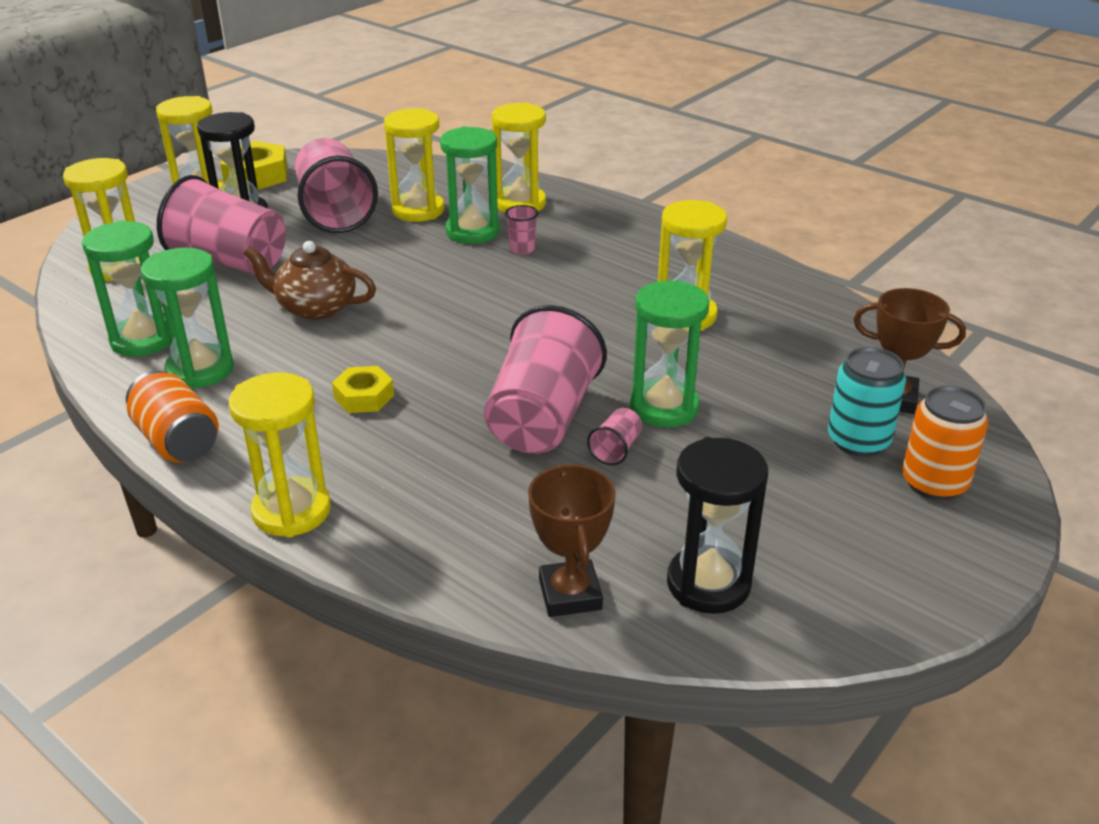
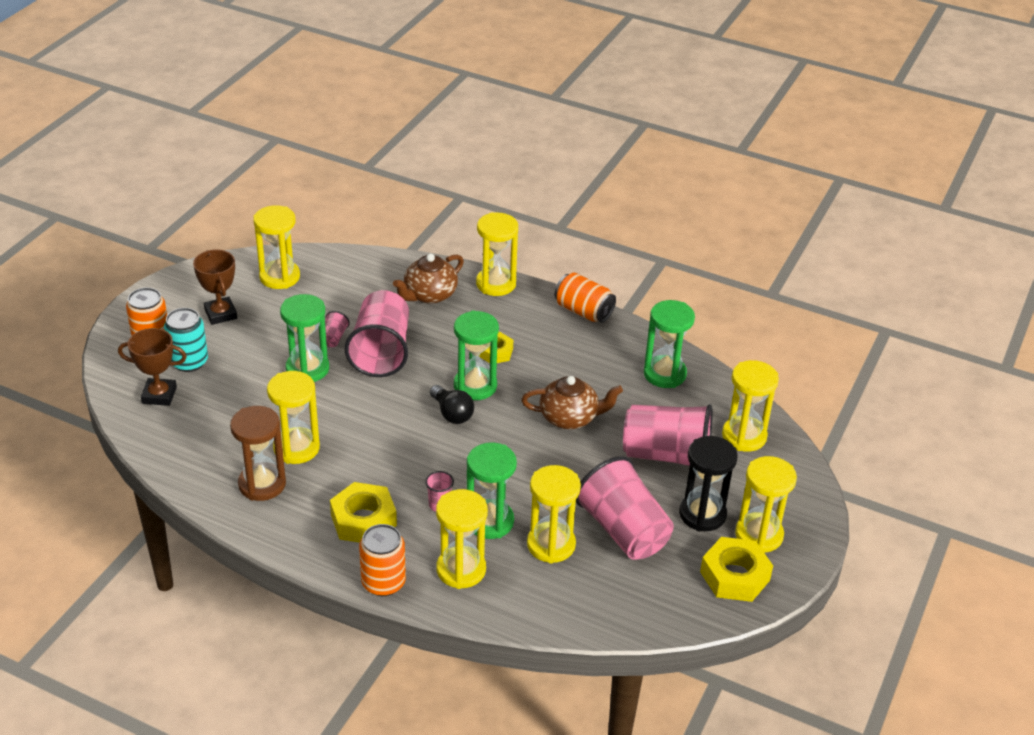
camera: 165 degrees right, 5 degrees up
(200, 370) = (608, 357): green hourglass -> green hourglass (475, 386)
(424, 505) = (429, 295): none -> brown teapot
(468, 329) = (452, 414): none -> black light bulb
(570, 594) = (345, 265): brown trophy -> brown trophy (220, 314)
(601, 204) = (383, 582): none -> orange can
(612, 246) = (363, 520): none -> yellow nut
(708, 584) = (279, 277): black hourglass -> yellow hourglass
(730, 287) = (262, 484): none -> brown hourglass

